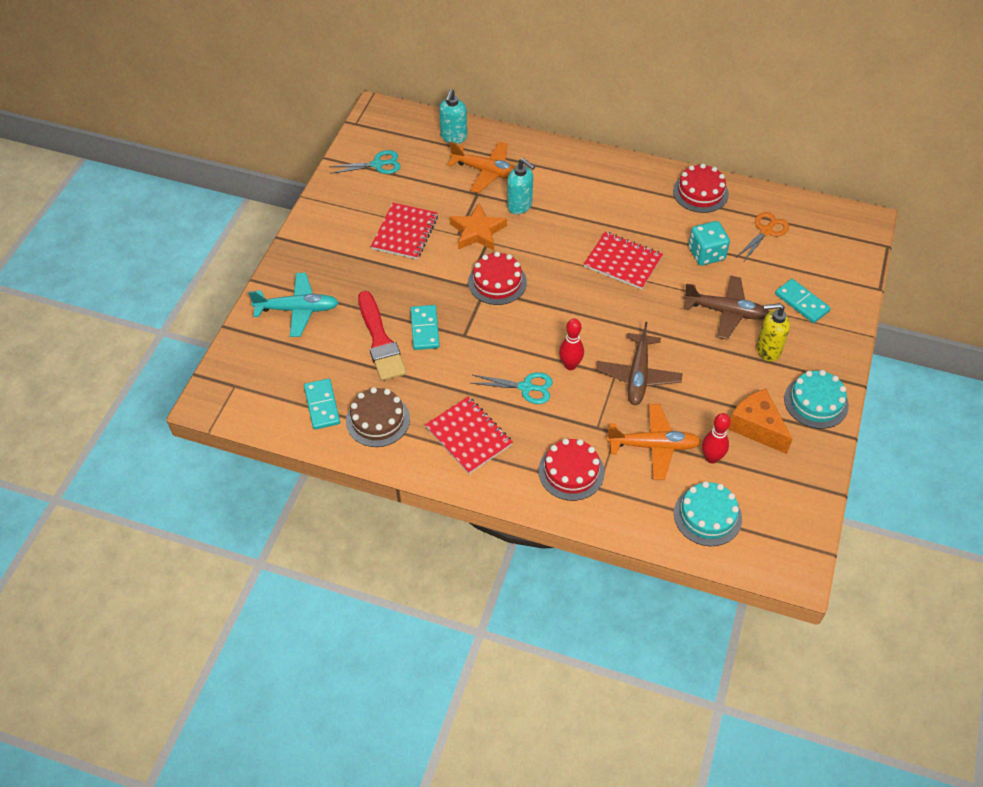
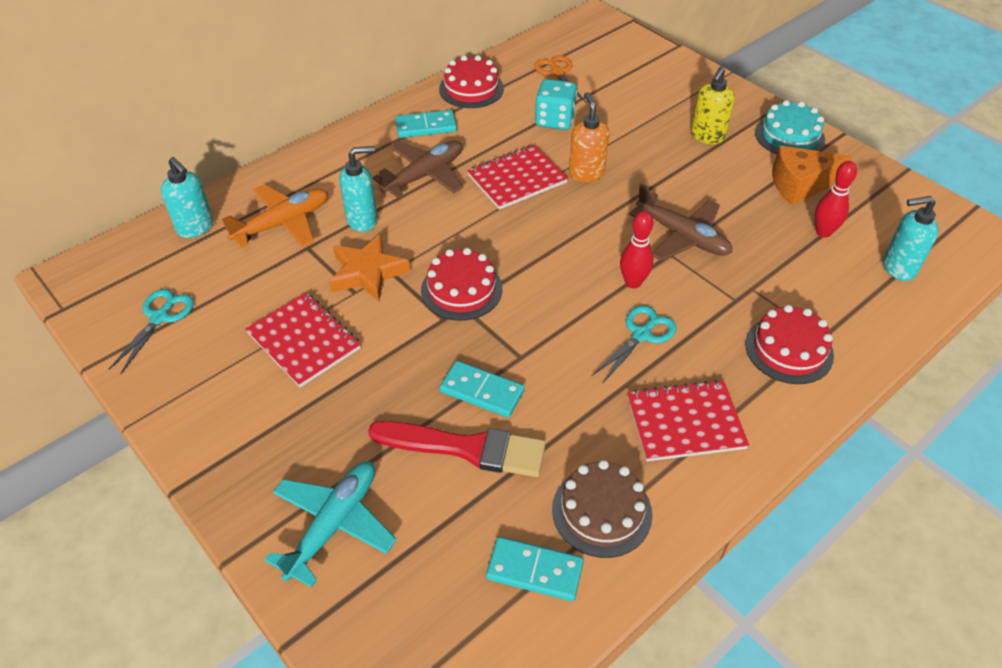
camera: 60 degrees left, 5 degrees down
(654, 446) = (786, 266): orange plane -> none
(661, 296) = (586, 173): none -> orange soap dispenser
(707, 516) = (898, 268): turquoise cake -> turquoise soap dispenser
(726, 312) = (640, 140): brown plane -> brown plane (425, 175)
(801, 303) = (663, 92): turquoise domino -> turquoise domino (426, 127)

